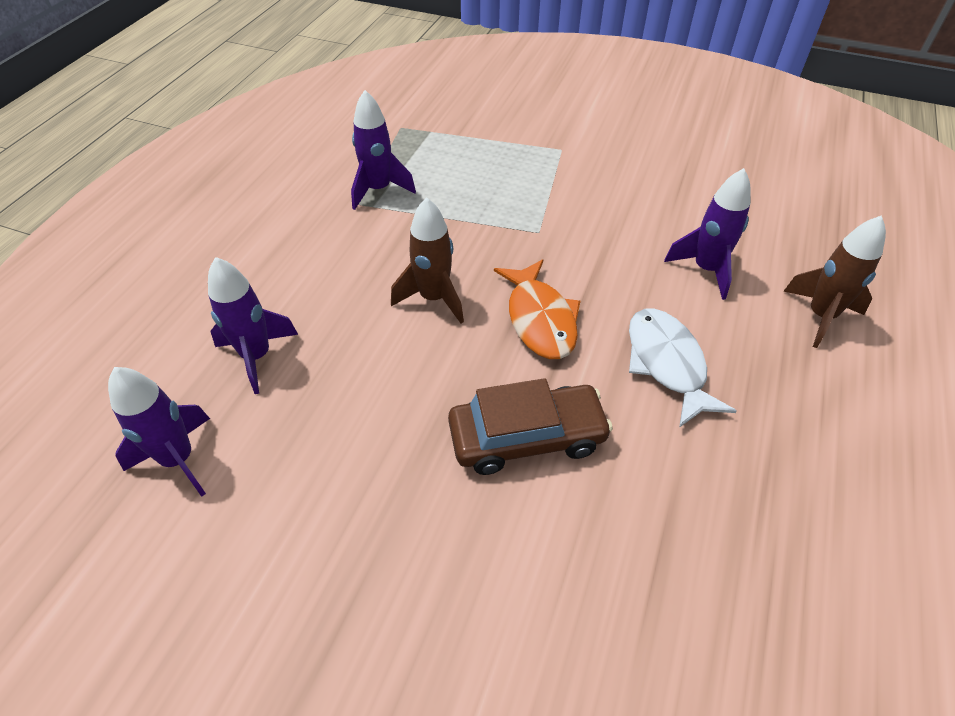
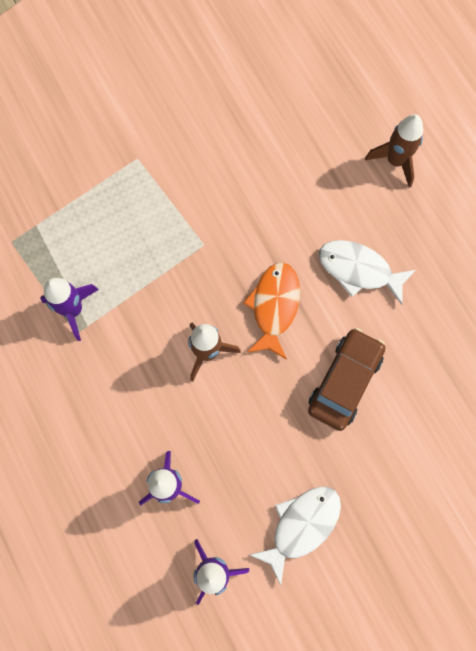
camera: 50 degrees left, 25 degrees up
(302, 515) = (301, 526): none -> white fish
(540, 319) = (274, 306): orange fish -> orange fish turned 105 degrees counterclockwise
(706, 270) = (316, 182): purple rocket -> none

